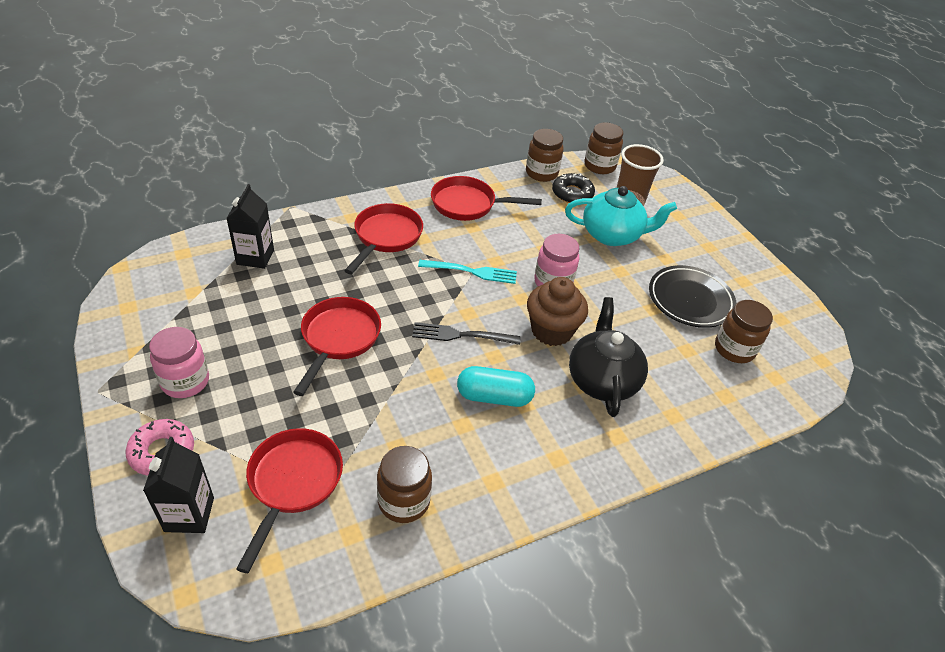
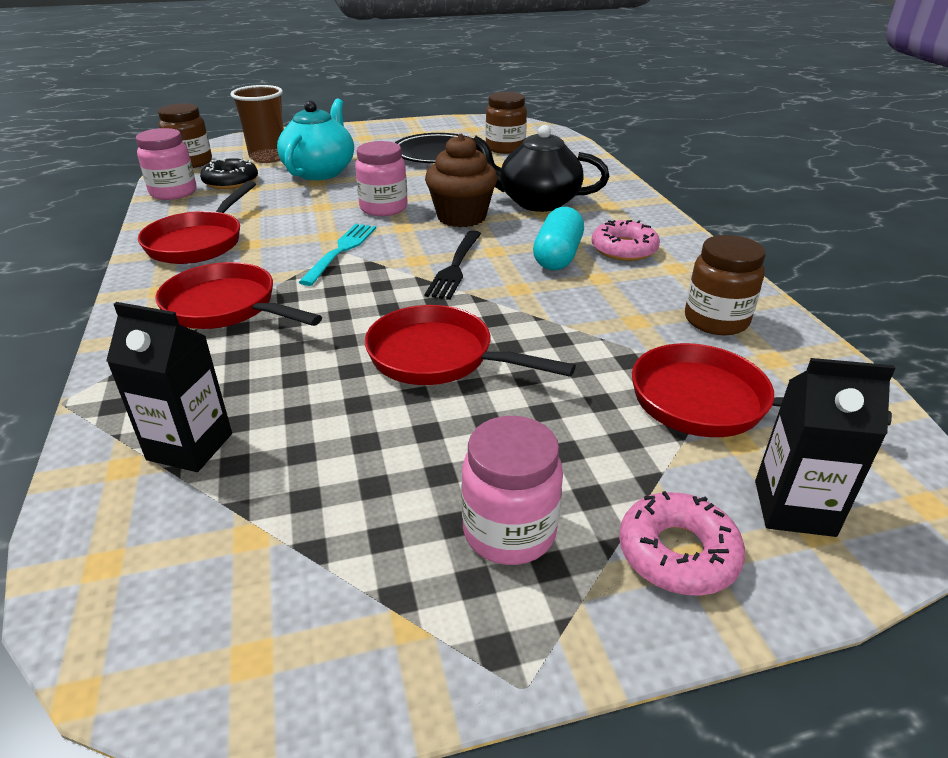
camera: 75 degrees left, 10 degrees down
(520, 444) = (624, 249): none -> pink donut
(541, 173) = (173, 192): brown jar -> pink jar

